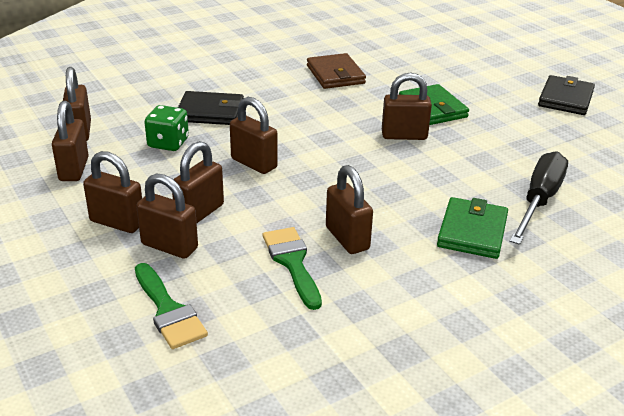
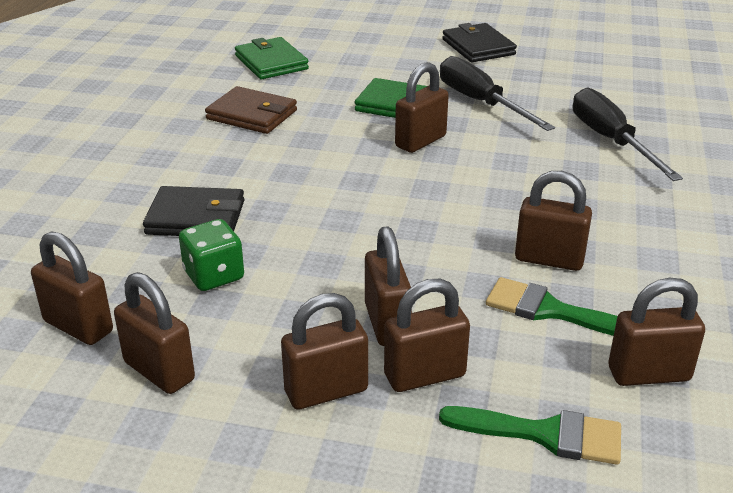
camera: 45 degrees left, 0 degrees up
(210, 112) = (196, 217): black wallet -> black wallet turned 45 degrees clockwise
(254, 163) = (342, 243): brown padlock -> brown padlock (648, 374)
(472, 232) = (617, 193): green wallet -> green wallet (271, 62)
(492, 133) = (481, 103): none -> black screwdriver

